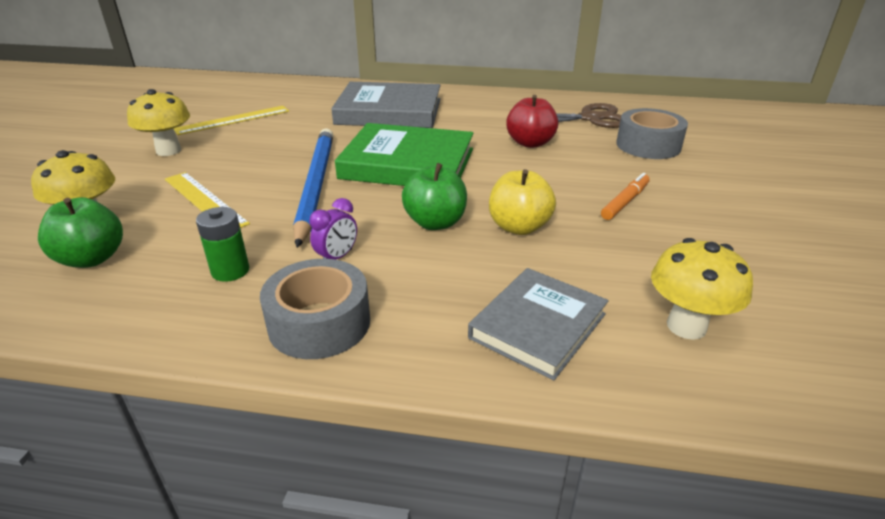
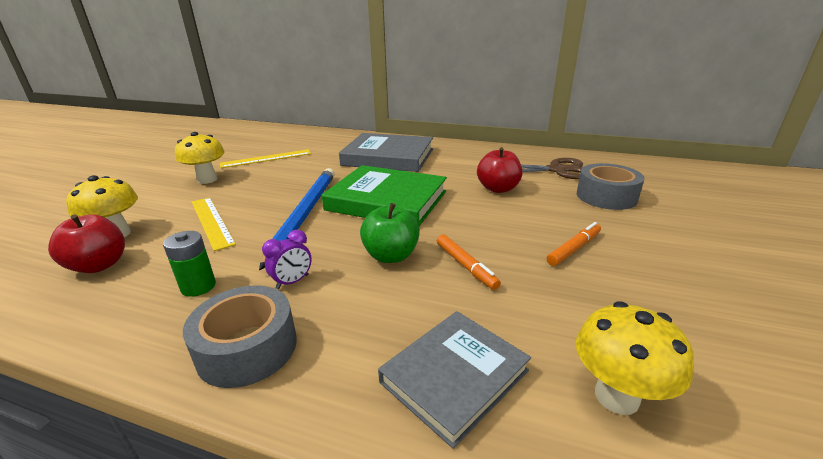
camera: 10 degrees right, 5 degrees down
(92, 258) = (99, 265): green apple -> red apple
(519, 227) = (465, 266): yellow apple -> orange marker

